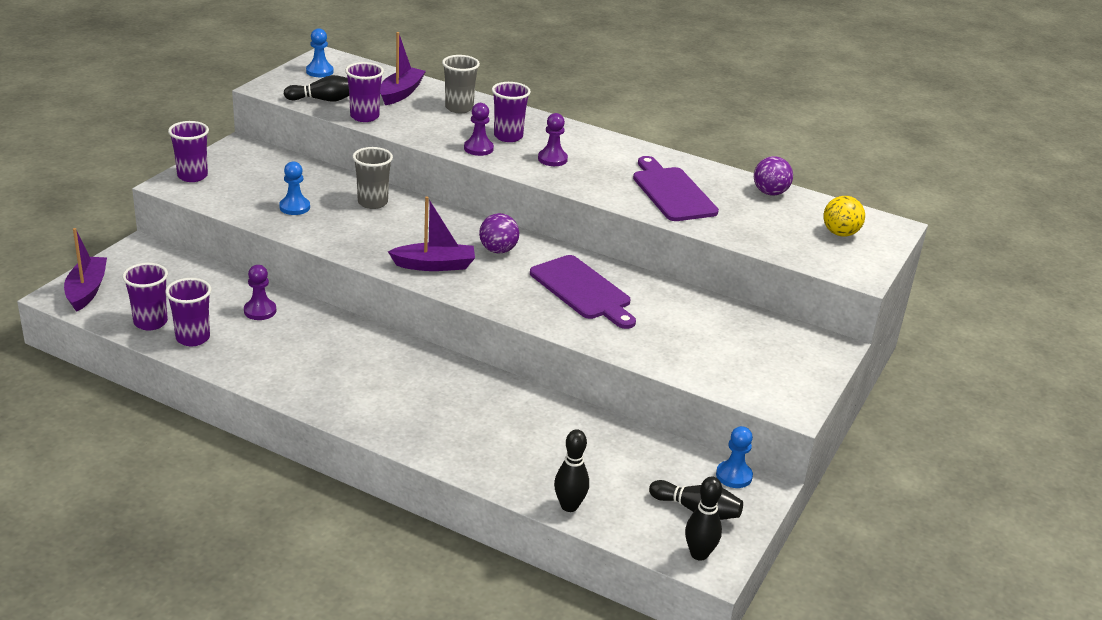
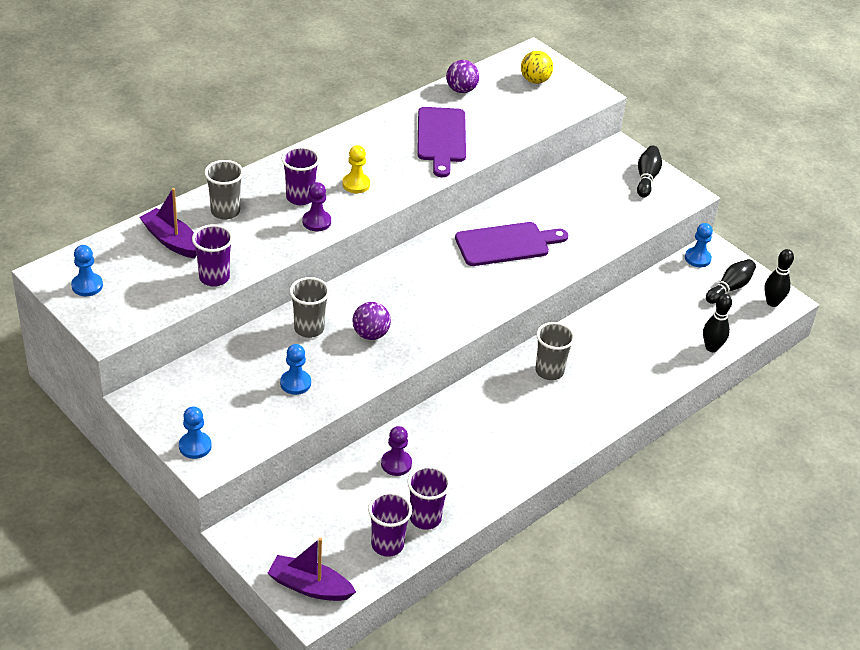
camera: 70 degrees left, 10 degrees up
(192, 176) = (195, 446): purple cup -> blue pawn
(323, 100) = (160, 297): black bowling pin -> black bowling pin (646, 178)
(434, 265) = (437, 317): purple boat -> none
(447, 385) = (549, 371): none -> grey cup
(498, 250) = (426, 273): purple ball -> purple ball (370, 334)
(552, 159) = (356, 184): purple pawn -> yellow pawn
(672, 192) = (441, 138): purple cutting board -> purple cutting board turned 90 degrees counterclockwise

